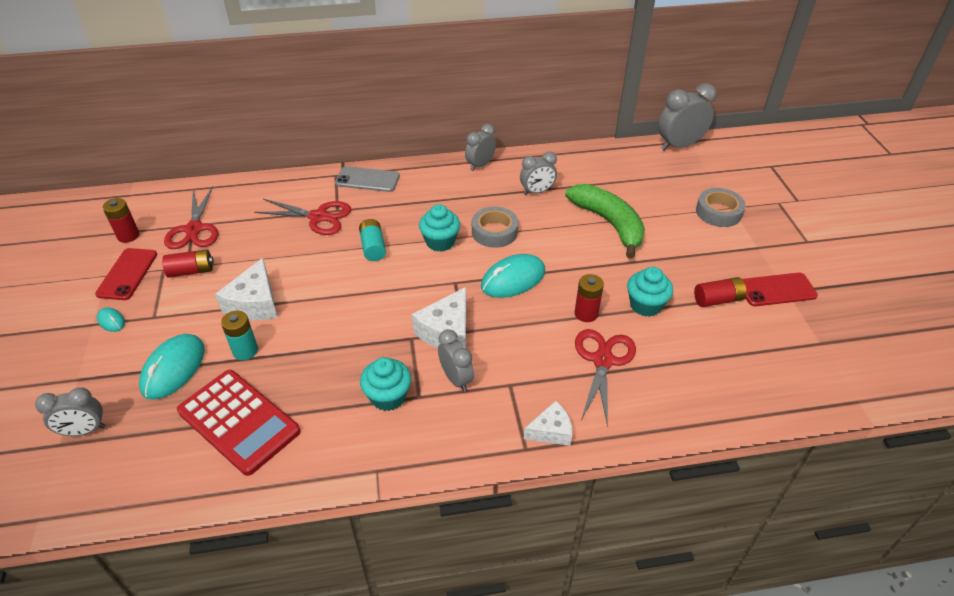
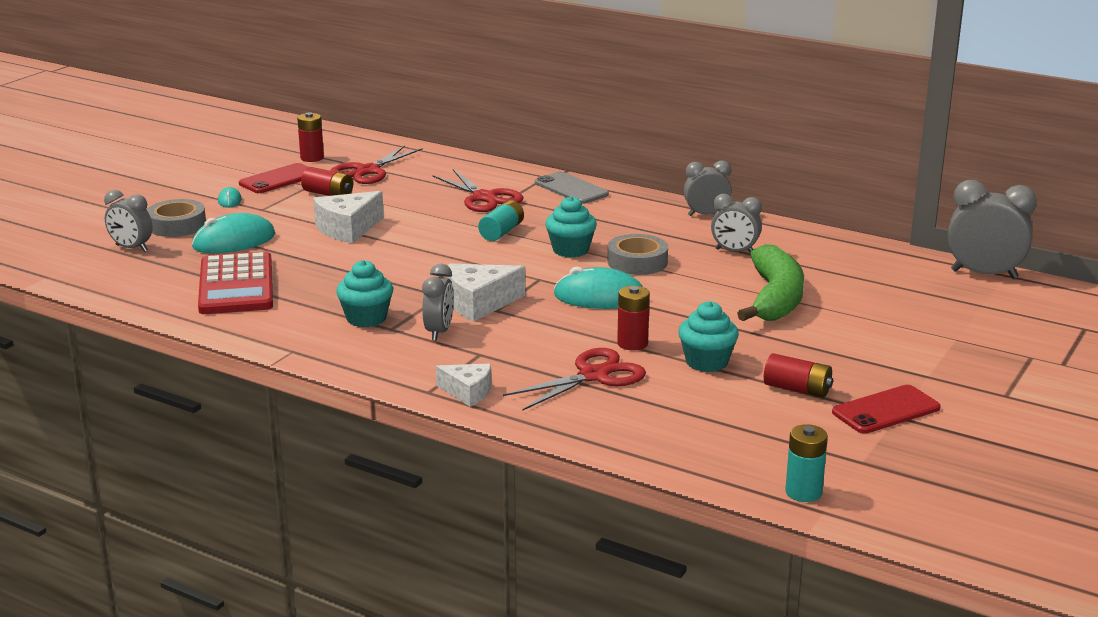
camera: 40 degrees right, 20 degrees down
(245, 351) = (299, 252): turquoise battery -> turquoise battery (803, 492)
(718, 212) = (930, 336): grey tape -> grey tape (177, 225)
(776, 290) = (886, 410): red phone -> red phone turned 60 degrees counterclockwise

